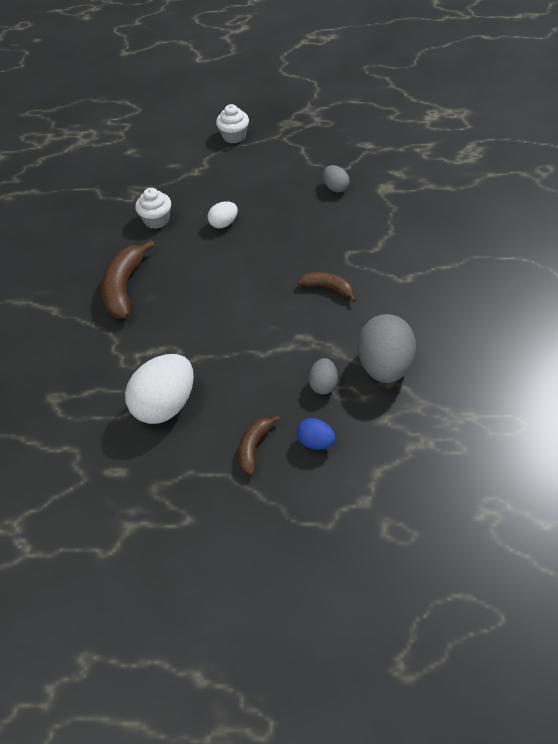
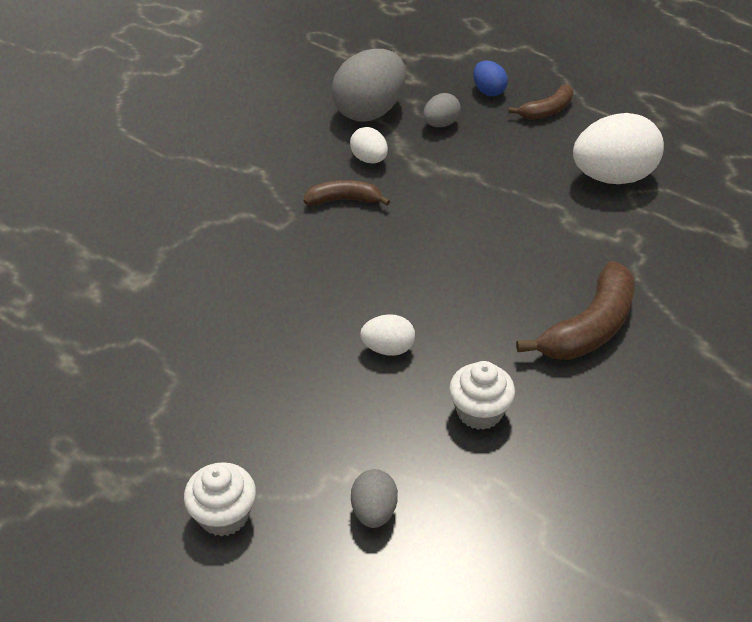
camera: 150 degrees left, 5 degrees down
(328, 288) = (344, 200): brown banana -> brown banana turned 120 degrees clockwise
(335, 188) = (191, 316): grey egg -> grey egg (374, 511)
(343, 326) = (369, 159): none -> white egg

